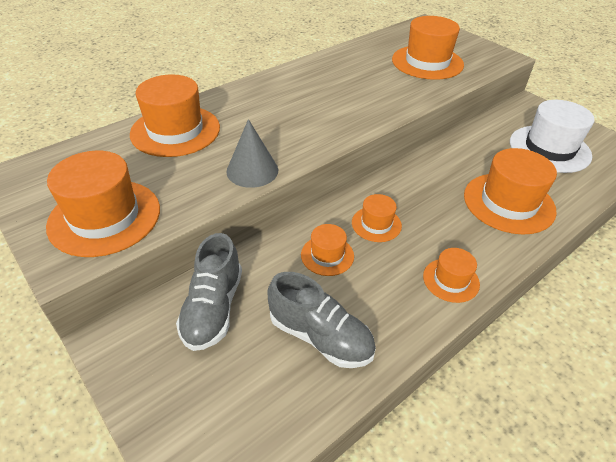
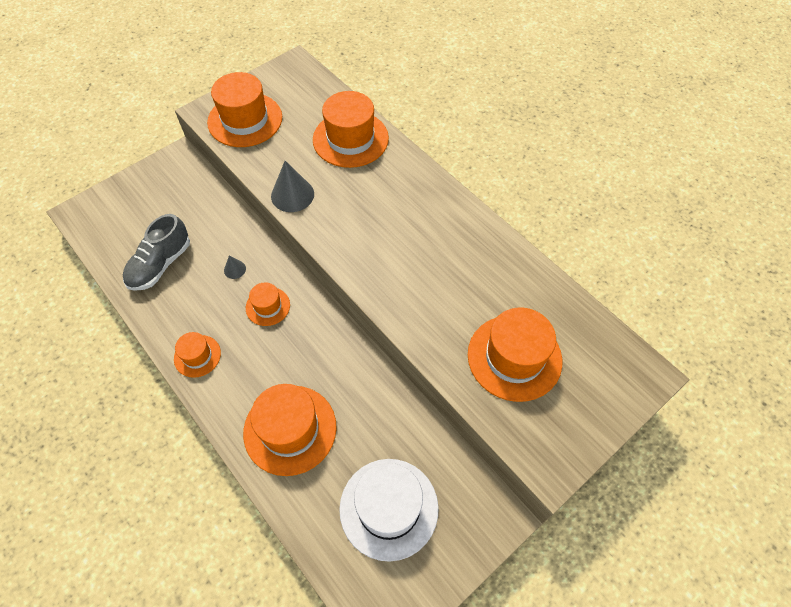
camera: 90 degrees right, 15 degrees up
(213, 308) = (194, 204): grey shoe -> none
(327, 255) = (235, 269): orange hat -> grey cone

